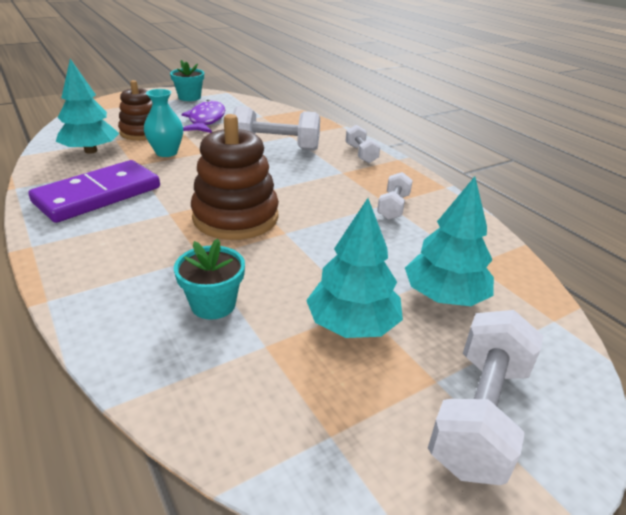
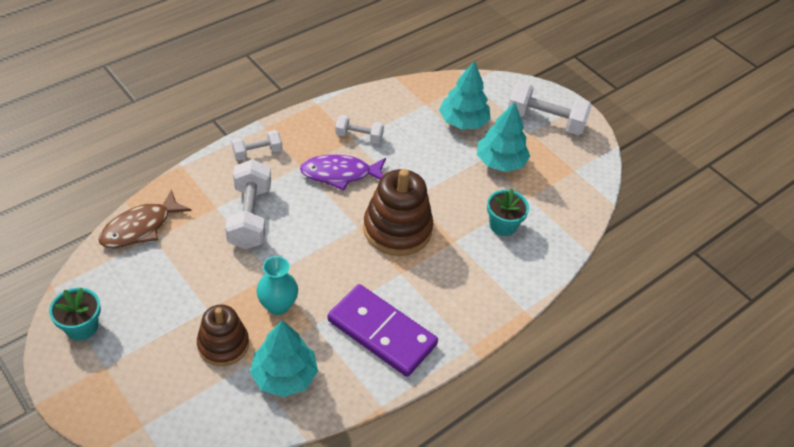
camera: 100 degrees left, 15 degrees up
(206, 120) = (174, 290): purple fish -> purple fish (340, 174)
(274, 112) = (140, 227): none -> brown fish

